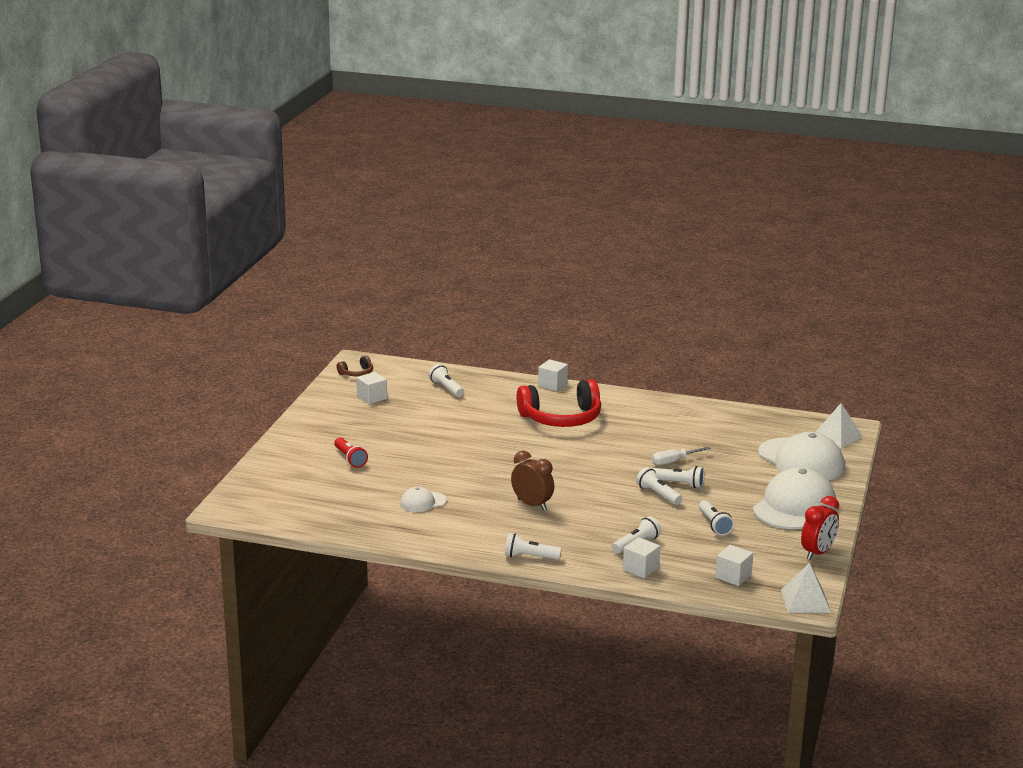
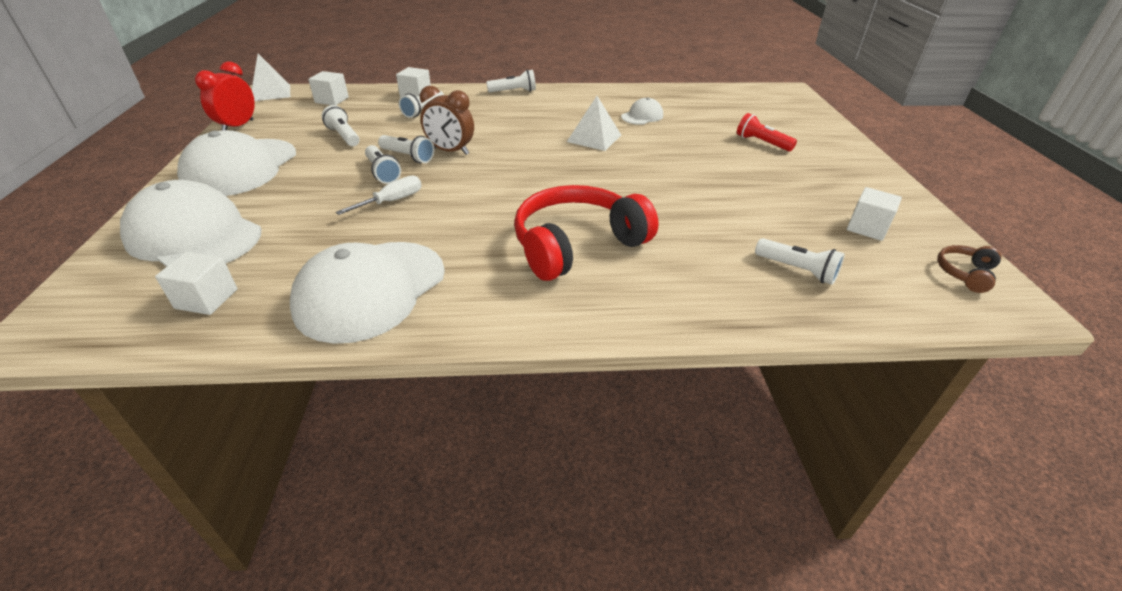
camera: 160 degrees right, 15 degrees up
(532, 505) = (539, 128): brown clock -> brown clock (450, 151)
(552, 385) = (641, 322): white cube -> white cube (206, 299)
(679, 484) = (382, 173): white flashlight -> white flashlight turned 120 degrees counterclockwise
(687, 417) = (371, 290): none -> white cap
(837, 436) = (90, 301): white pyramid -> white pyramid (594, 138)

